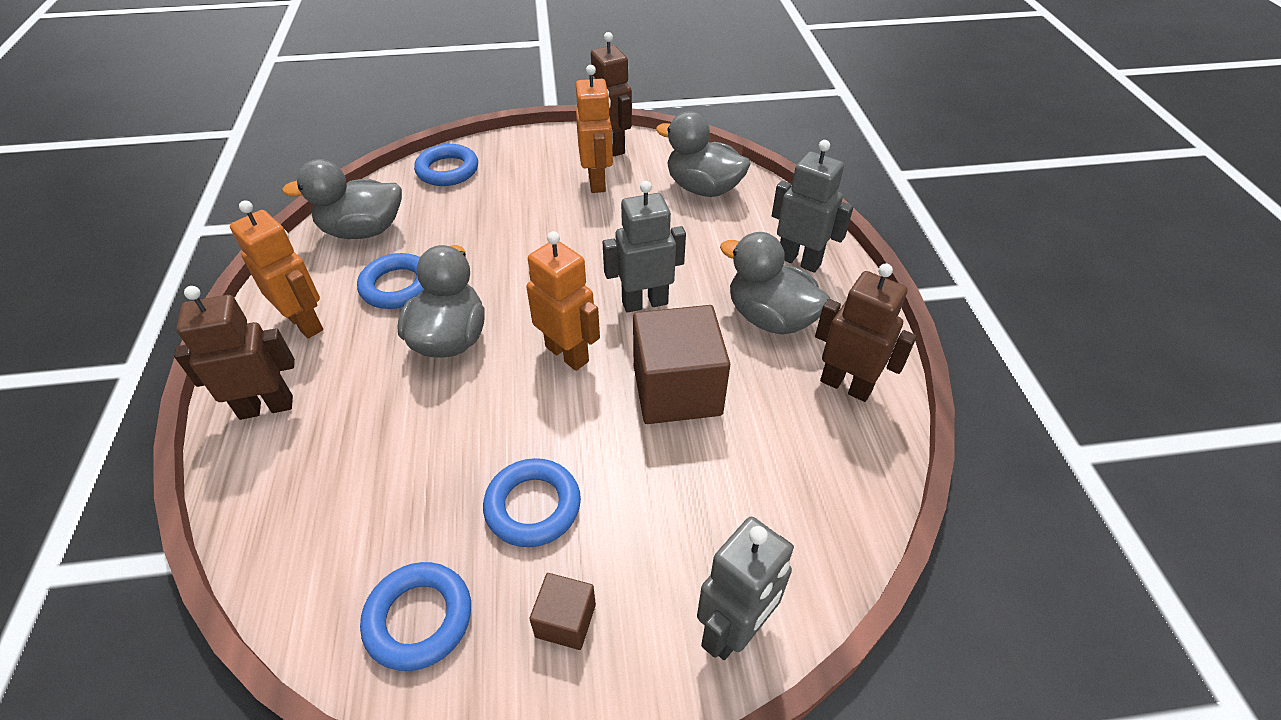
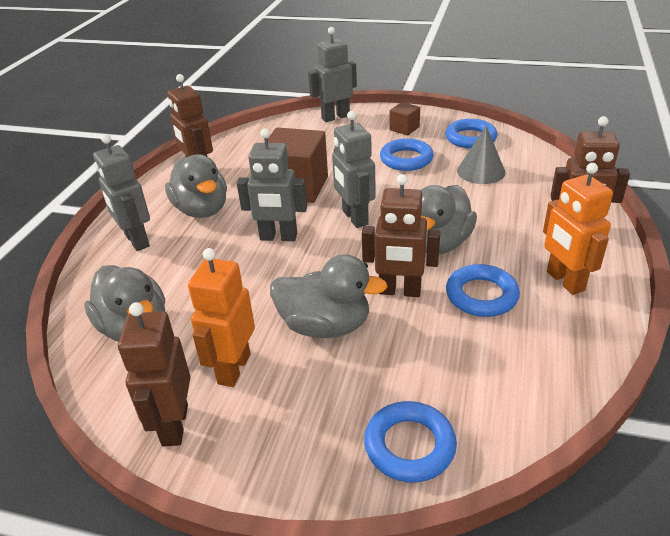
camera: 155 degrees left, 10 degrees down
(363, 231) = (523, 370): grey duck -> grey duck (325, 326)
(397, 505) = (481, 171): none -> grey cone
(482, 271) = (399, 291): none -> brown robot
(567, 354) = (354, 218): orange robot -> grey robot

